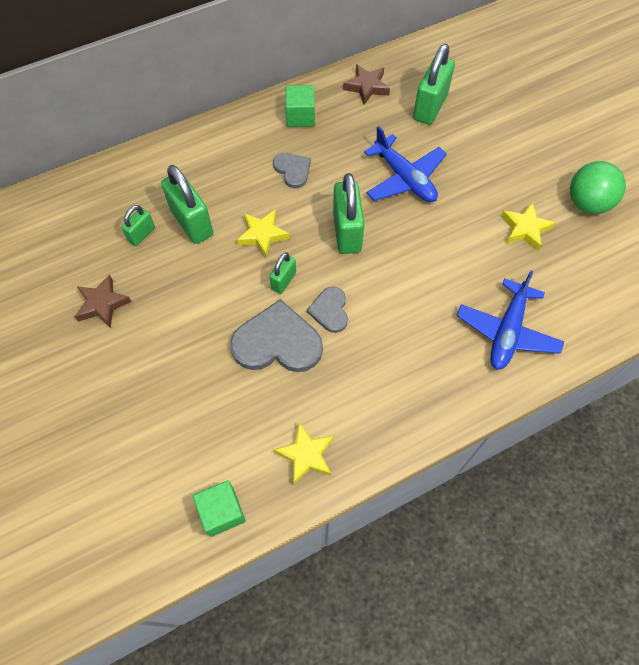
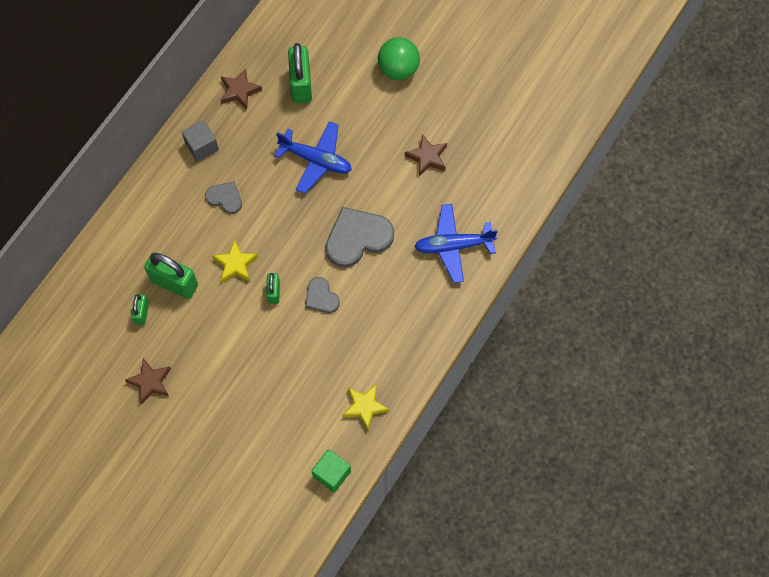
camera: 30 degrees left, 5 degrees up
(277, 342) = (297, 340): grey heart -> grey heart (357, 238)
(300, 116) = (202, 146): green cube -> grey cube
(347, 232) = (298, 228): green padlock -> none
(507, 331) = (453, 246): blue plane -> blue plane turned 90 degrees clockwise
(525, 229) = (427, 157): yellow star -> brown star
(587, 203) = (462, 111): green ball -> green ball (398, 69)

